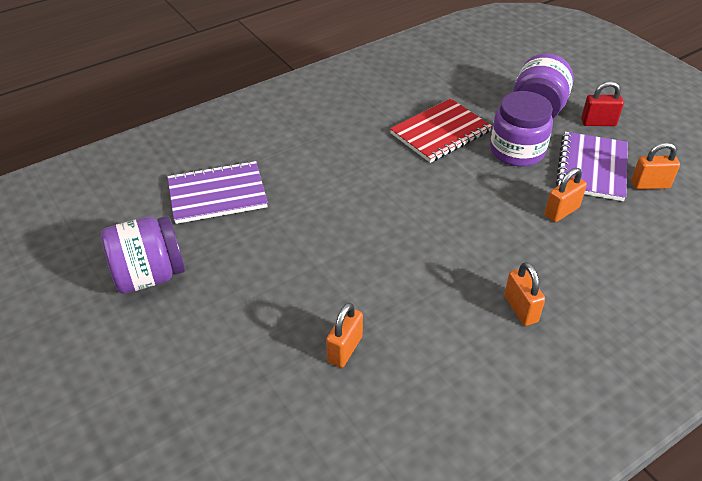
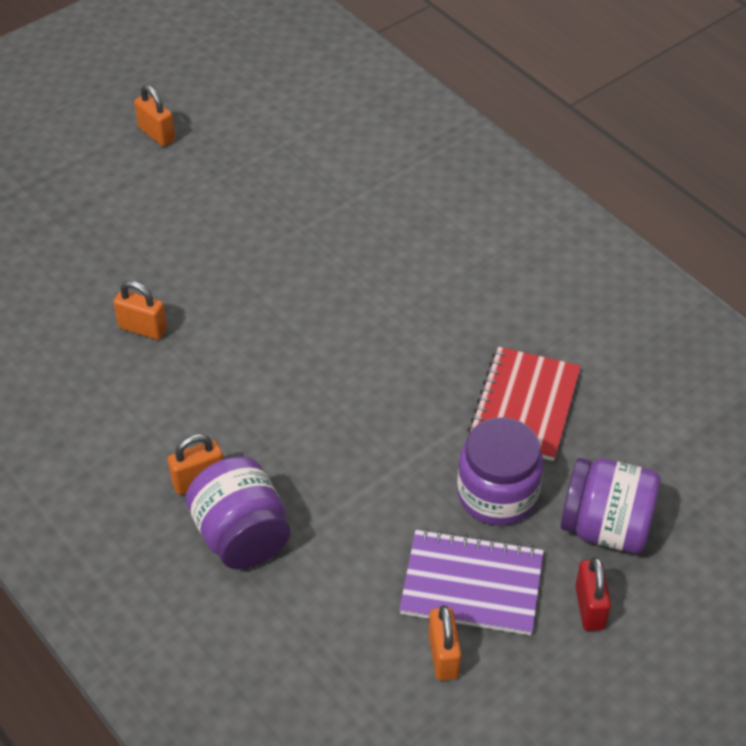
camera: 85 degrees right, 5 degrees up
(149, 275) = (238, 170): purple jar -> purple jar (241, 536)
(217, 194) = (366, 200): purple notebook -> none
(440, 133) = (524, 406): red notebook -> red notebook turned 60 degrees clockwise
(561, 211) = (372, 537): orange padlock -> orange padlock (157, 134)

